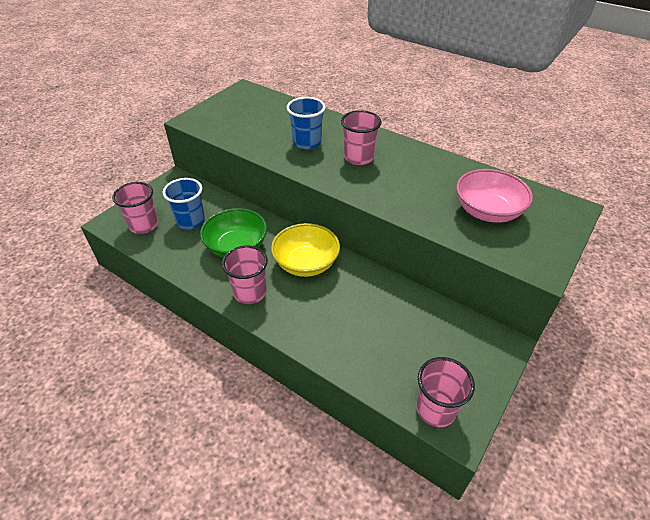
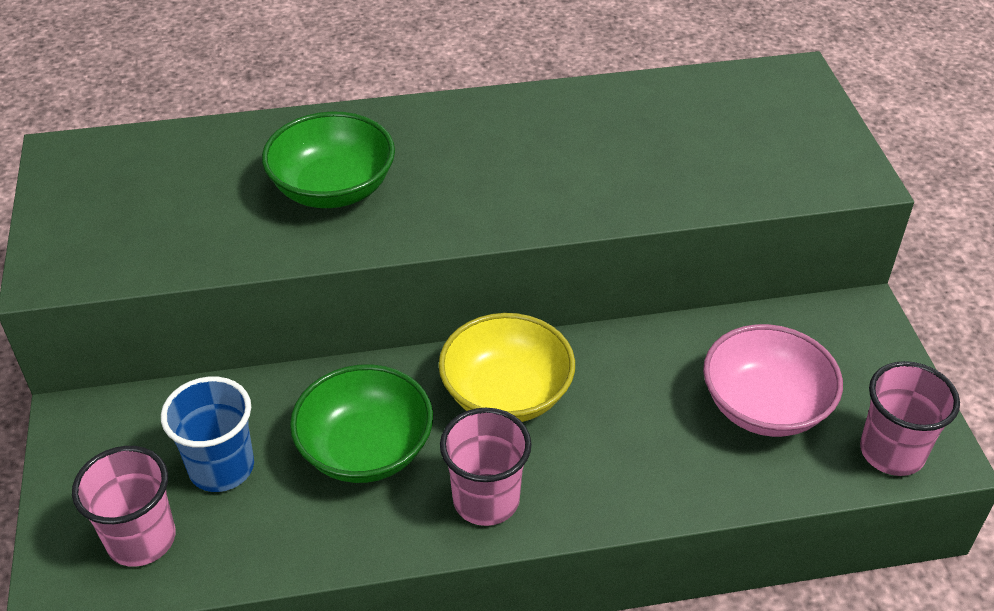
camera: 45 degrees left, 0 degrees up
(307, 143) = (333, 189): blue cup -> green bowl
(359, 158) = (448, 165): pink cup -> none
(487, 211) = (715, 141): pink bowl -> pink bowl (764, 406)

